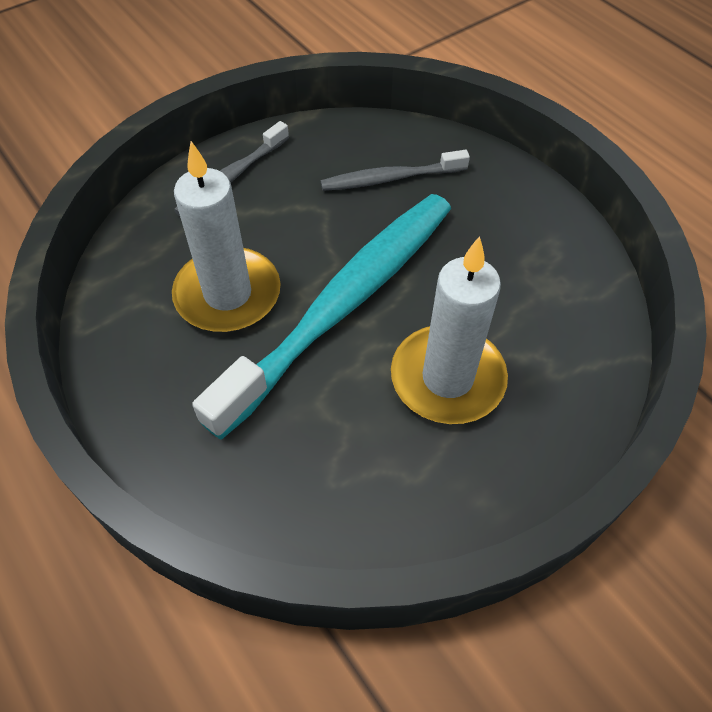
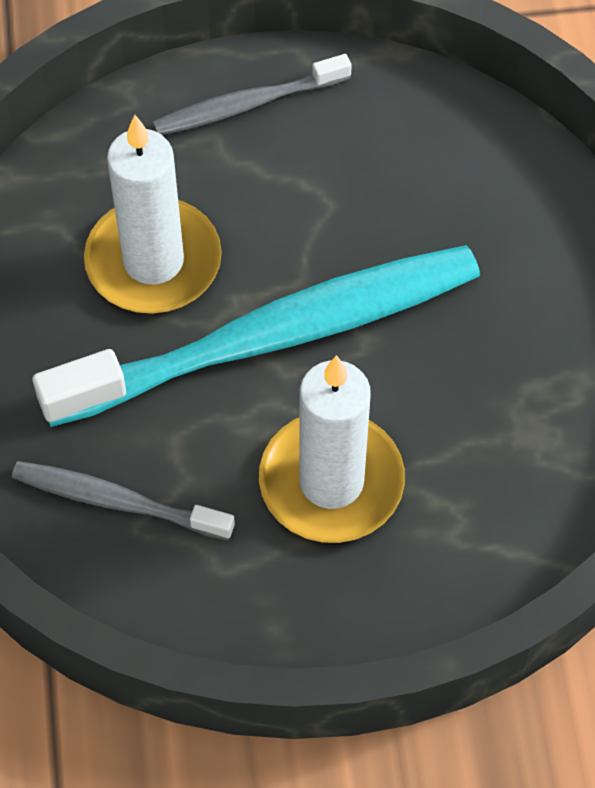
camera: 30 degrees right, 5 degrees up
(390, 178) = (441, 196): grey toothbrush -> grey toothbrush (117, 501)

